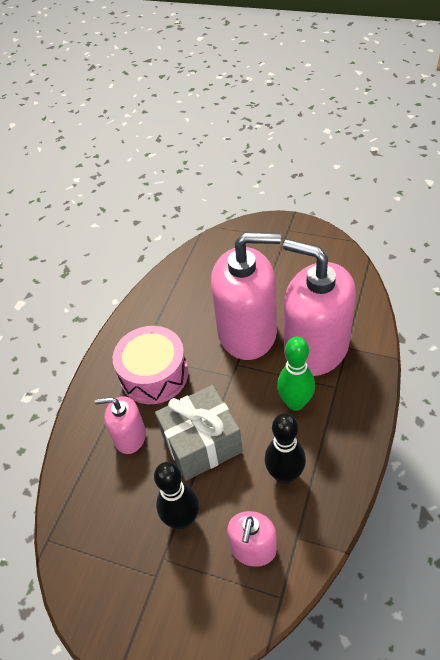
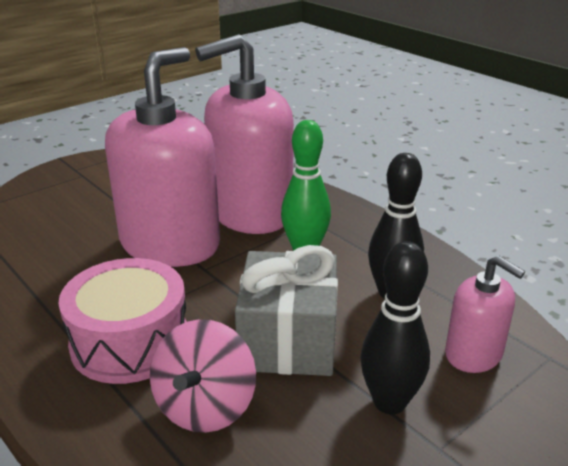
camera: 65 degrees left, 20 degrees down
(130, 437) = (205, 407): pink soap dispenser -> pink spinning top

